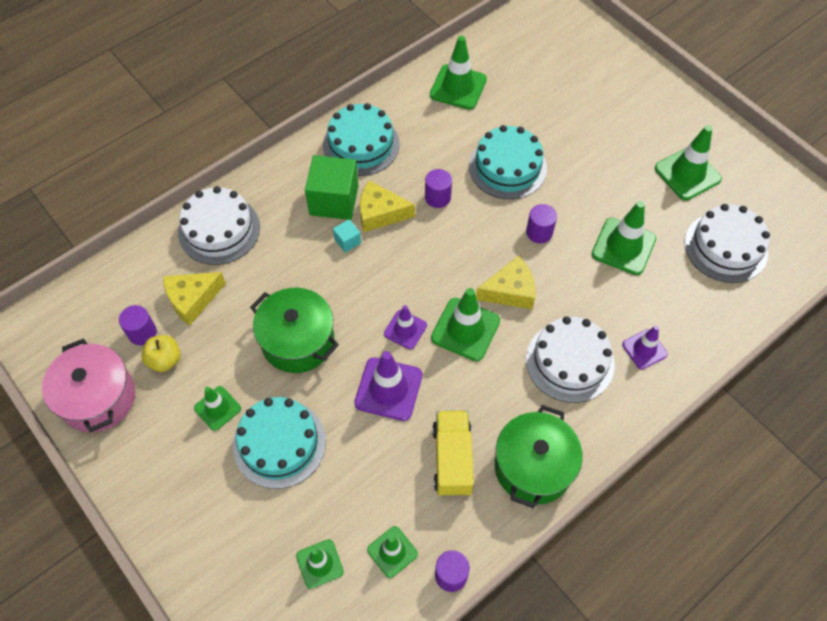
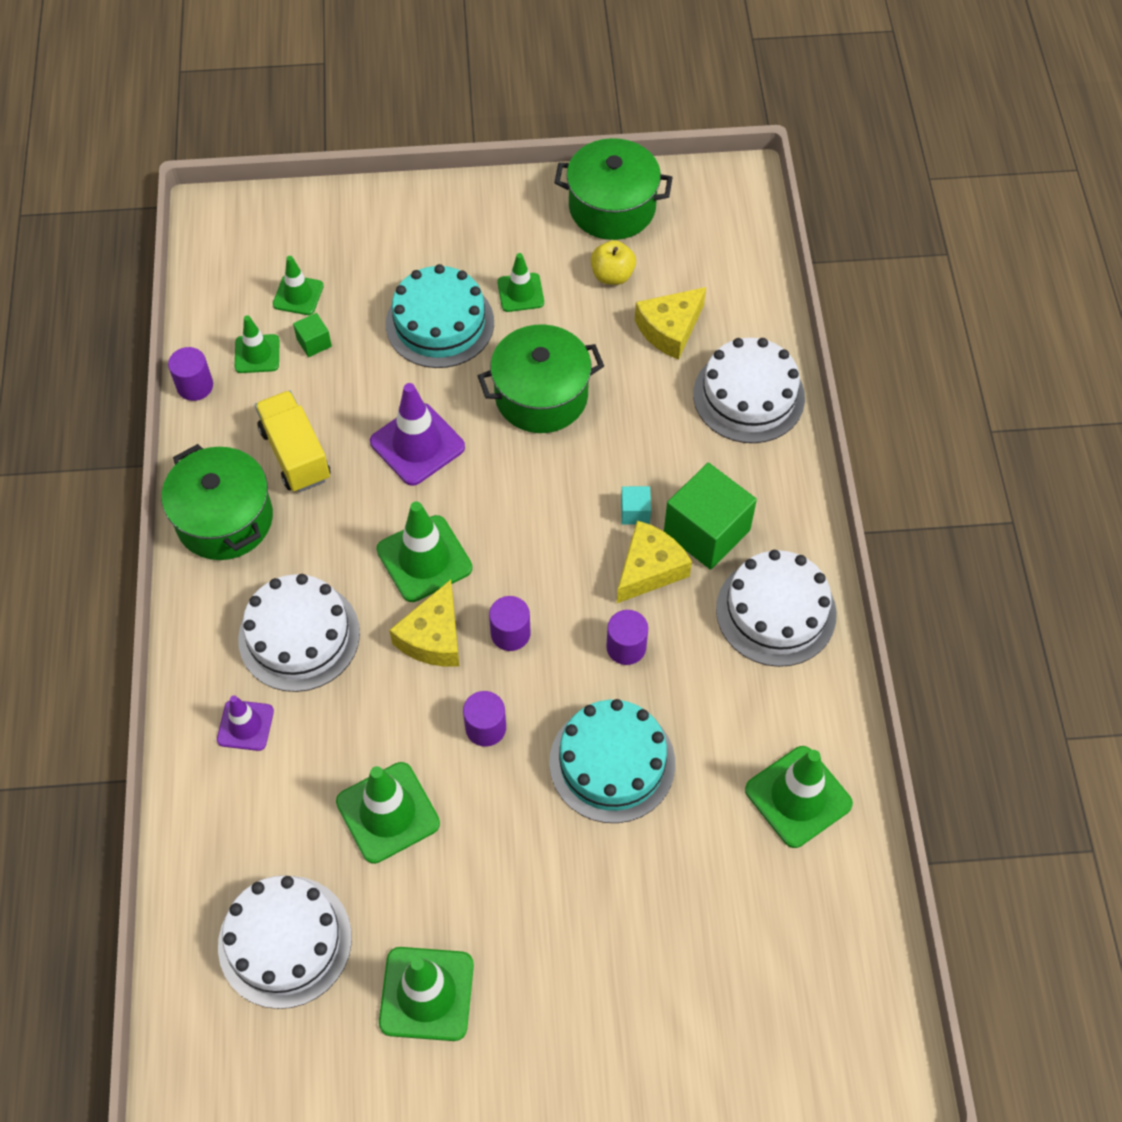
camera: 125 degrees right, 0 degrees up
(98, 398) = (612, 207): pink pot -> green pot
(142, 333) = (661, 271): purple cylinder -> purple cylinder (510, 633)
(192, 299) = (669, 329): yellow cheese -> yellow cheese turned 135 degrees counterclockwise
(354, 518) = (314, 343): none -> green cube
(361, 145) = (776, 611): turquoise cake -> white cake
(405, 329) = (473, 501): purple traffic cone -> none
(452, 459) = (295, 454): yellow truck -> yellow truck turned 150 degrees counterclockwise

